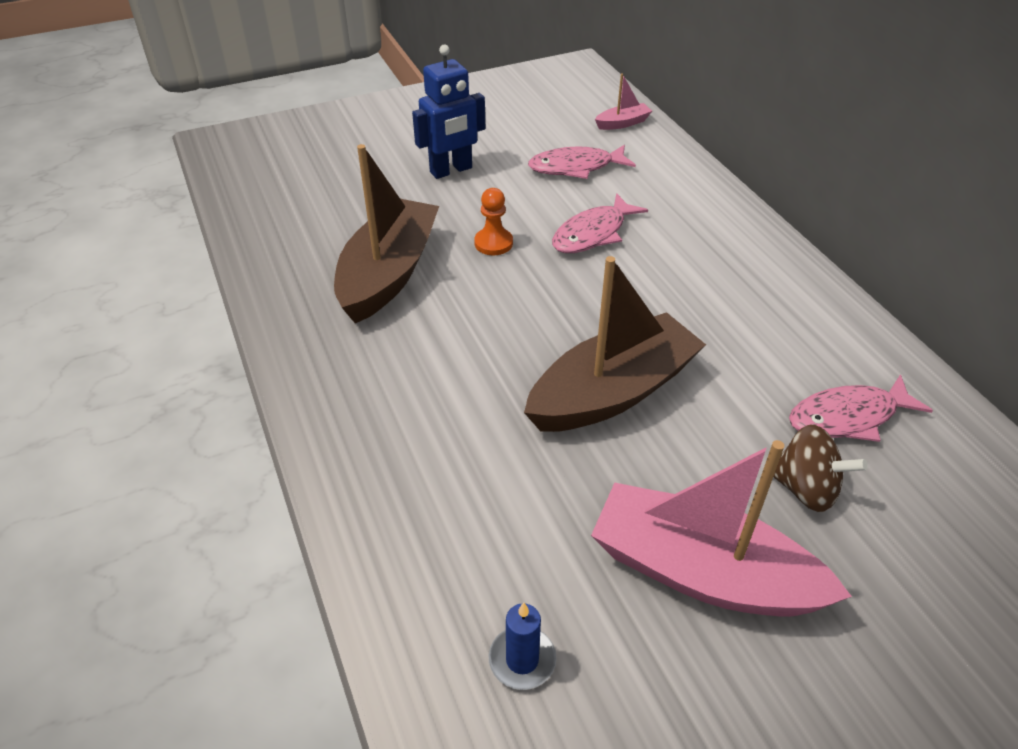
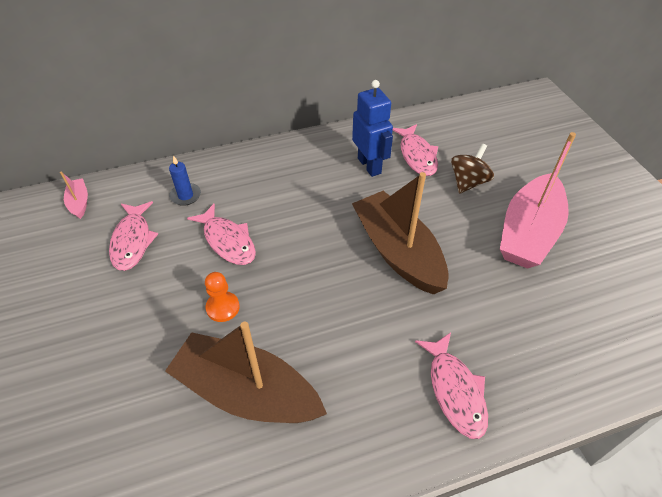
camera: 85 degrees left, 5 degrees up
(388, 448) = (455, 390): none -> pink fish
(451, 170) = (97, 335): blue robot -> blue robot (369, 166)
(522, 660) = (601, 318): blue candle -> blue candle (185, 196)

